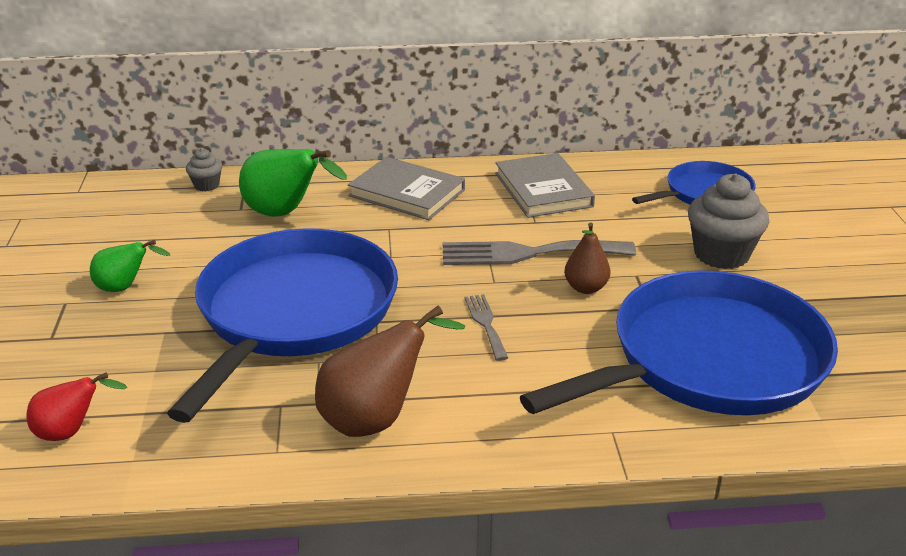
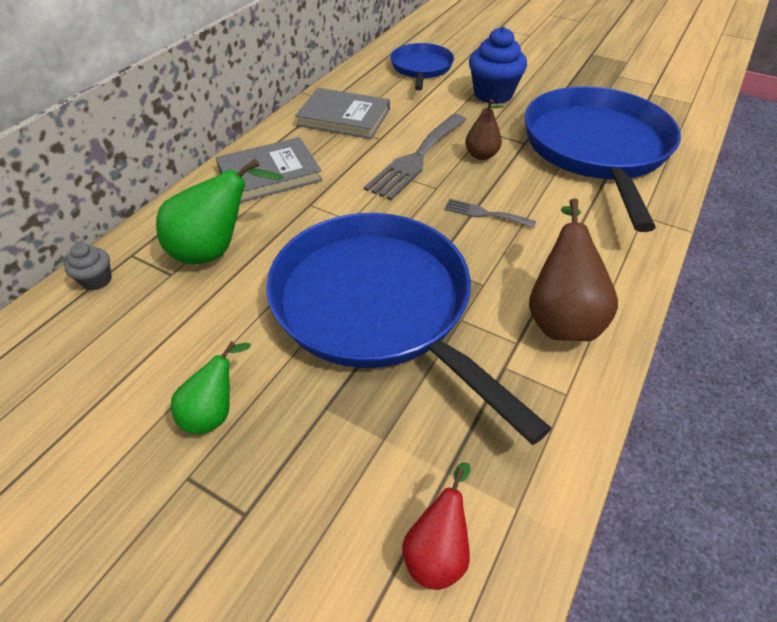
camera: 55 degrees left, 15 degrees up
(721, 254) = (493, 94): grey cupcake -> blue cupcake

